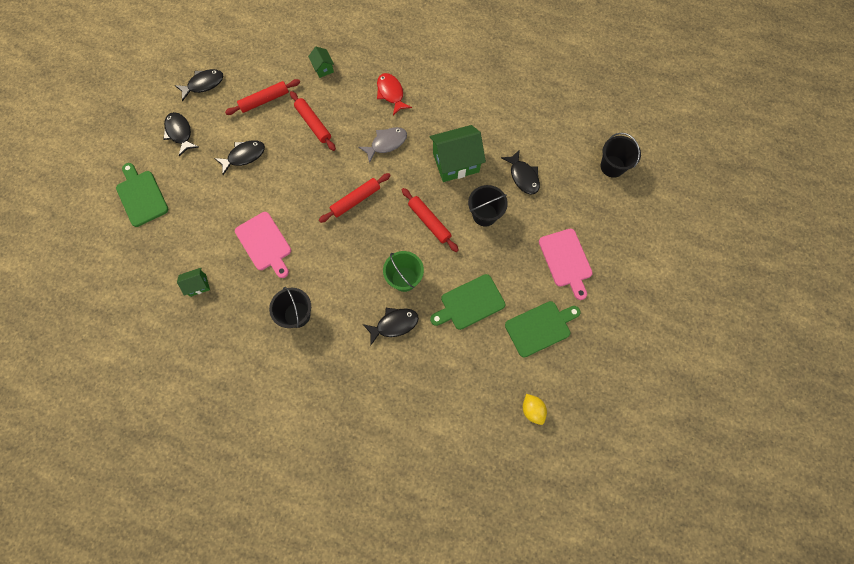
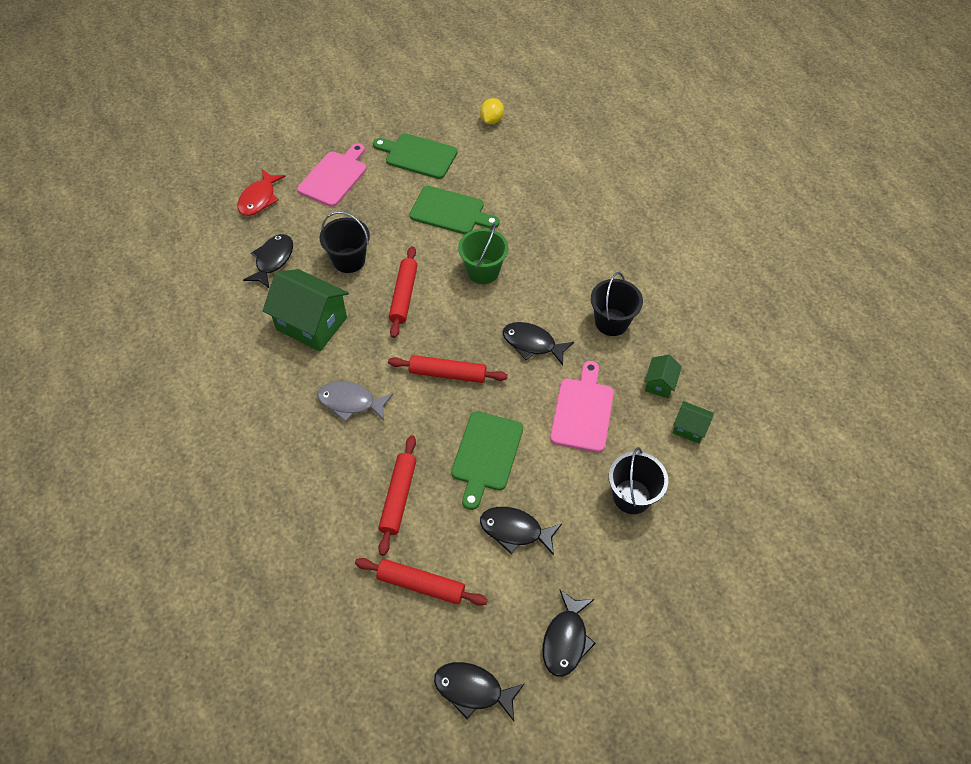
camera: 135 degrees left, 15 degrees down
(141, 196) = (681, 591): green cutting board -> green cutting board (486, 455)
(323, 68) = (307, 561): green house -> green house (659, 384)
(391, 93) = (276, 453): red fish -> red fish (259, 199)
(394, 324) = (531, 247): black fish -> black fish (532, 344)
(612, 166) = (192, 204): black bucket -> black bucket (631, 496)

